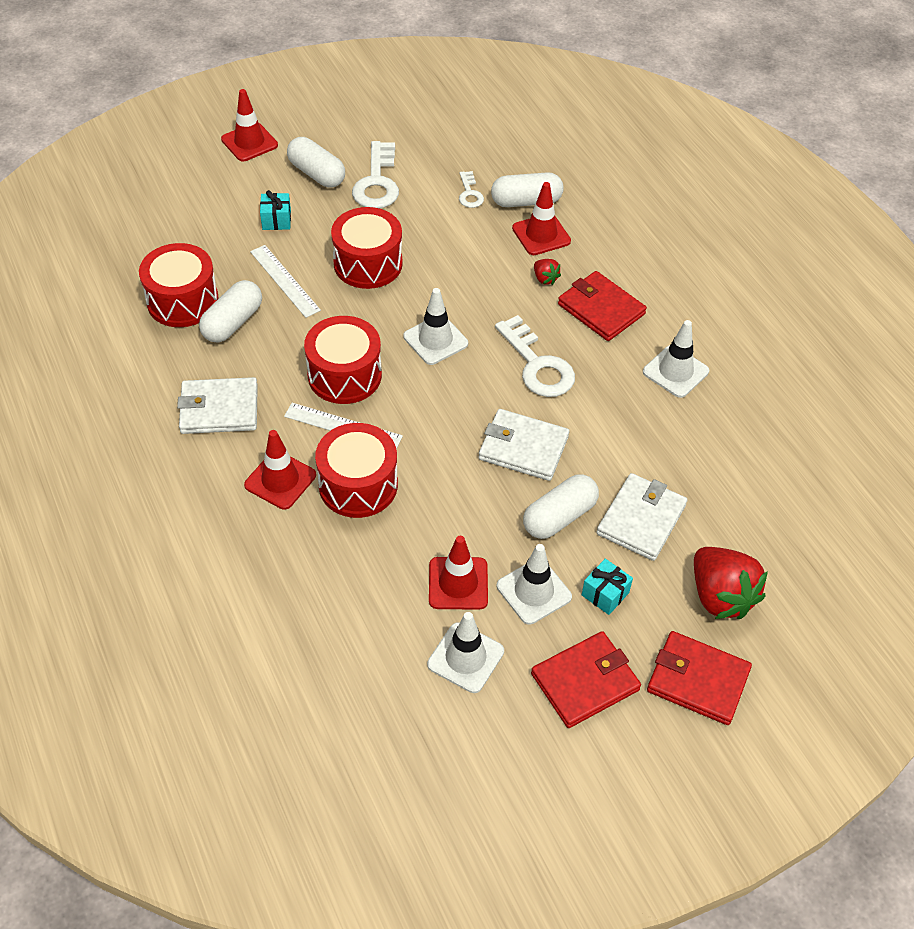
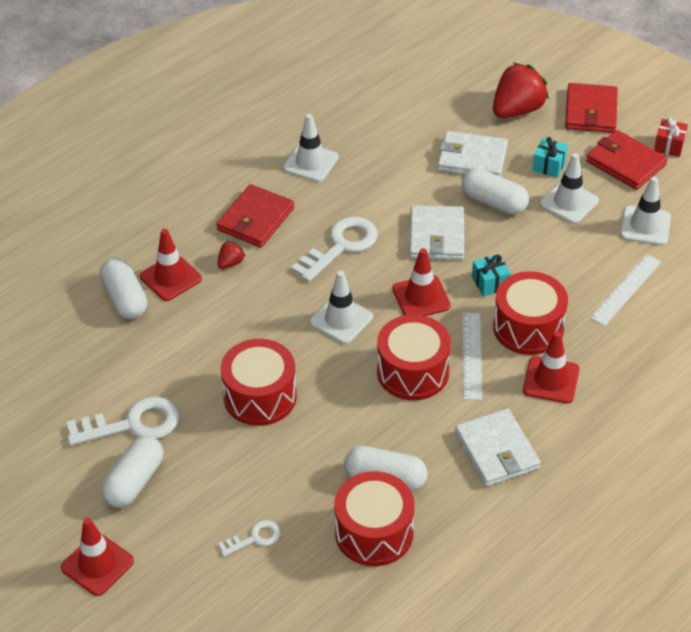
camera: 105 degrees left, 5 degrees down
(276, 220) = (222, 493): turquoise gift -> turquoise gift (490, 283)
(284, 281) = (310, 456): white ruler -> white ruler (626, 289)
(458, 583) = (586, 244): red traffic cone -> red traffic cone (421, 297)
(469, 193) = (126, 344): white key -> white key (254, 538)
(603, 749) = (669, 146): none -> red gift

